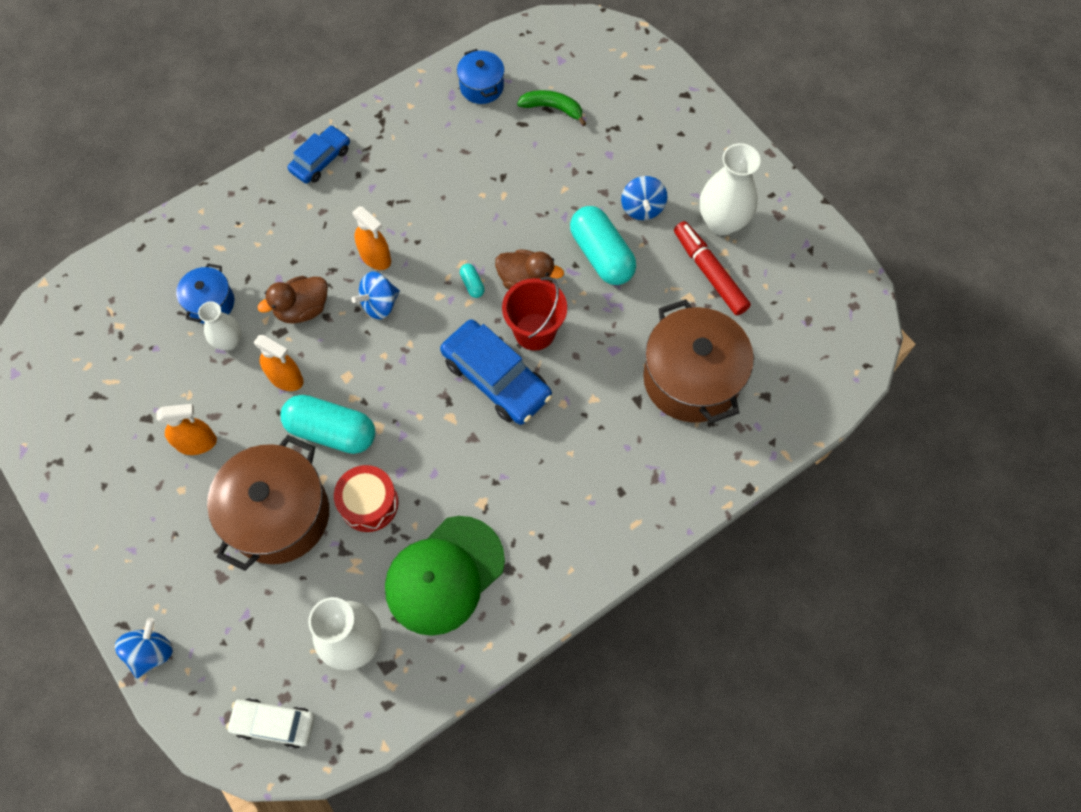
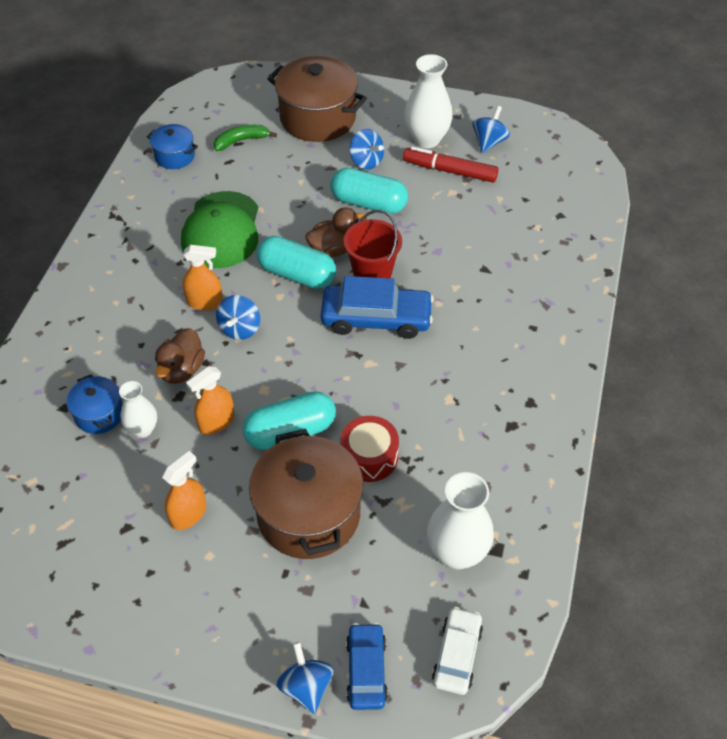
camera: 40 degrees left, 15 degrees down
(274, 723) = (457, 655): white car -> white car turned 135 degrees clockwise
(286, 378) = (216, 422): orange spray bottle -> orange spray bottle turned 150 degrees clockwise
(321, 160) = (94, 268): blue car -> blue car (366, 670)
(444, 575) = (473, 461): green cap -> green cap (221, 230)
(472, 284) = (297, 274): turquoise capsule -> turquoise capsule, size x2.39
(691, 379) = (505, 235): brown pot -> brown pot (318, 118)
(779, 266) = (489, 142): none -> blue spinning top

